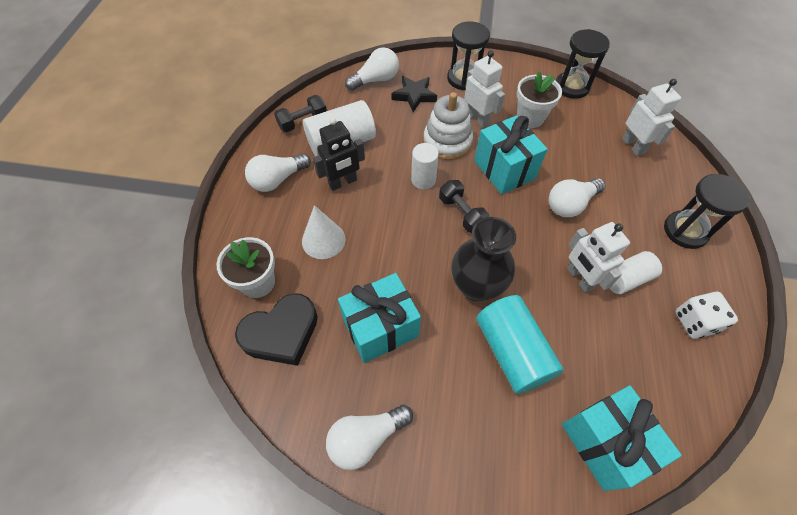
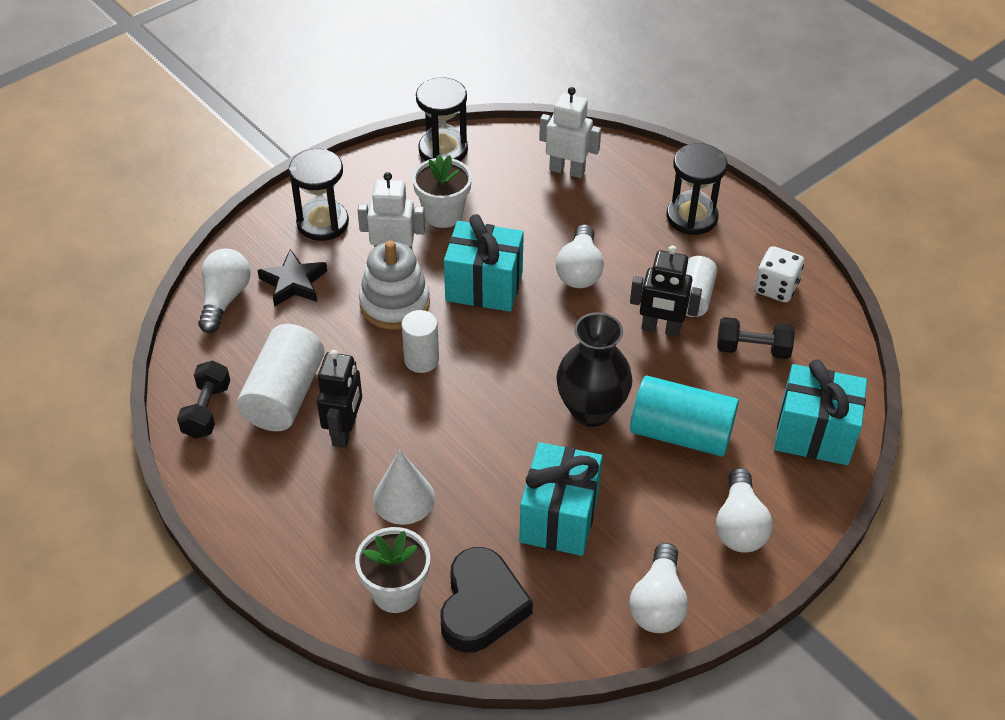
camera: 50 degrees left, 10 degrees down
(278, 180) = (271, 489): white light bulb -> white light bulb (739, 525)
(461, 213) = (498, 360): black dumbbell -> black dumbbell (752, 349)
(579, 278) = (661, 329): white robot -> black robot

